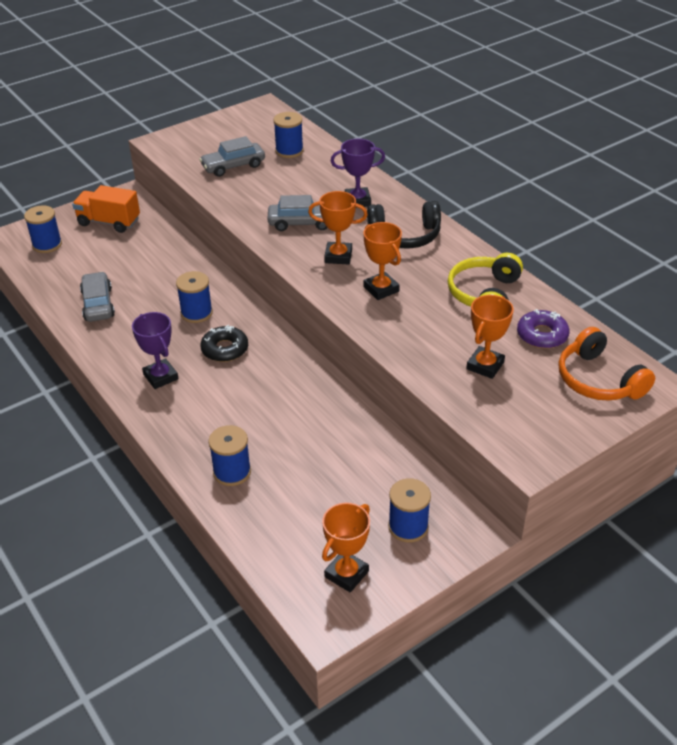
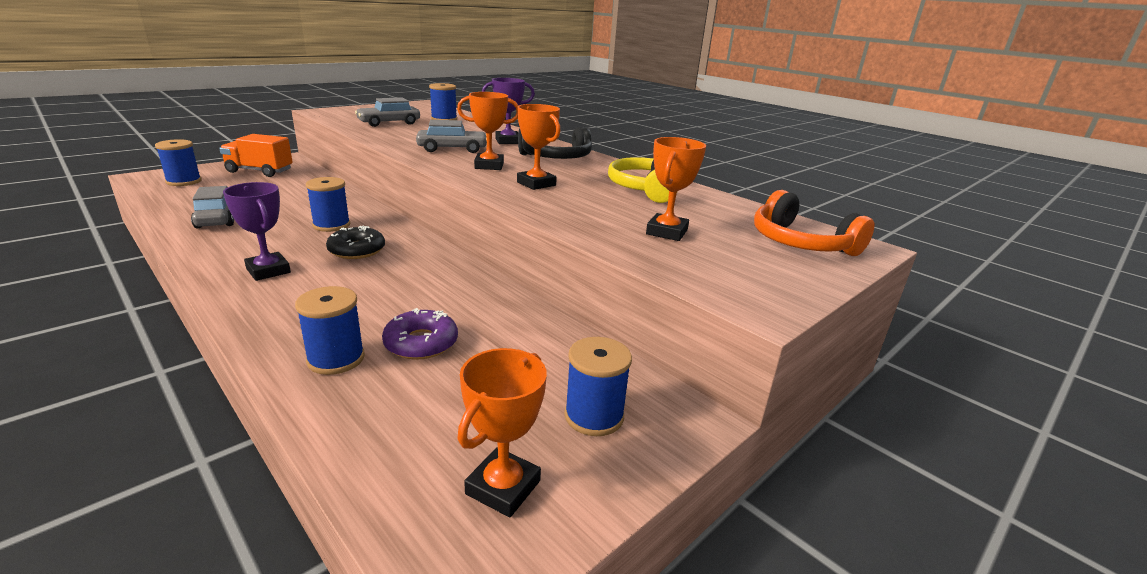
camera: 10 degrees left, 15 degrees down
(542, 335) = (719, 213): purple donut -> purple donut (421, 343)

